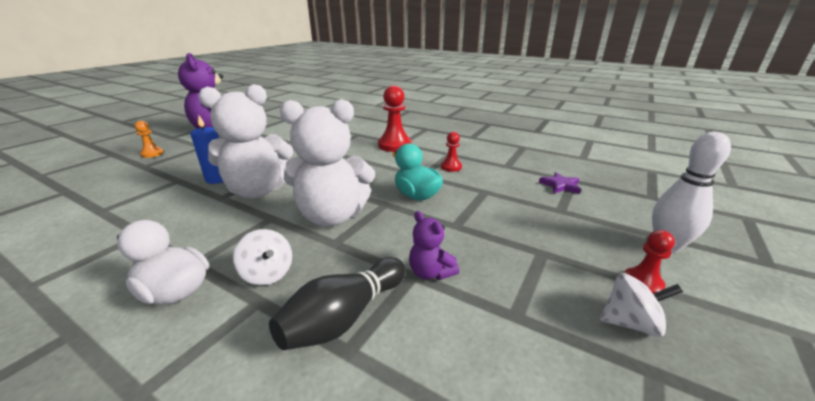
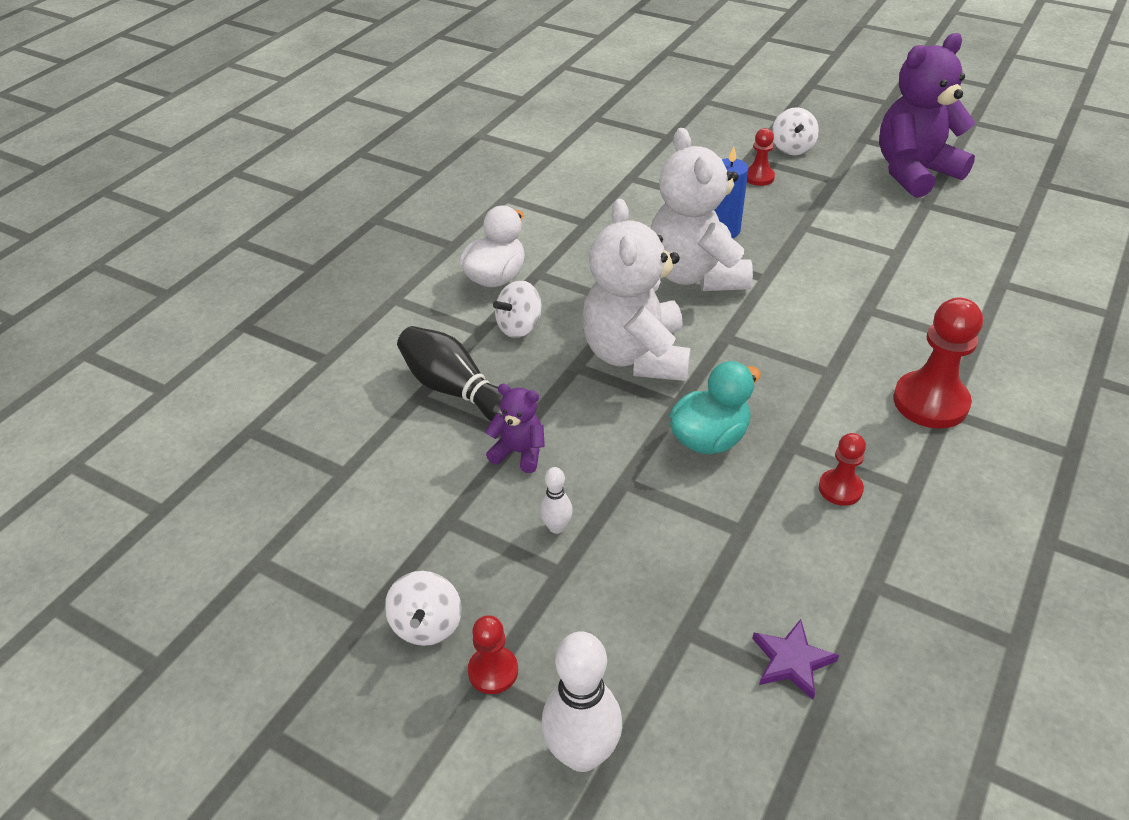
camera: 90 degrees right, 15 degrees up
(152, 154) = (792, 148): orange pawn -> white spinning top
(170, 165) = (759, 177): none -> red pawn
(430, 272) = (519, 452): purple teddy bear -> purple teddy bear turned 60 degrees clockwise
(503, 254) = (556, 527): none -> white bowling pin

